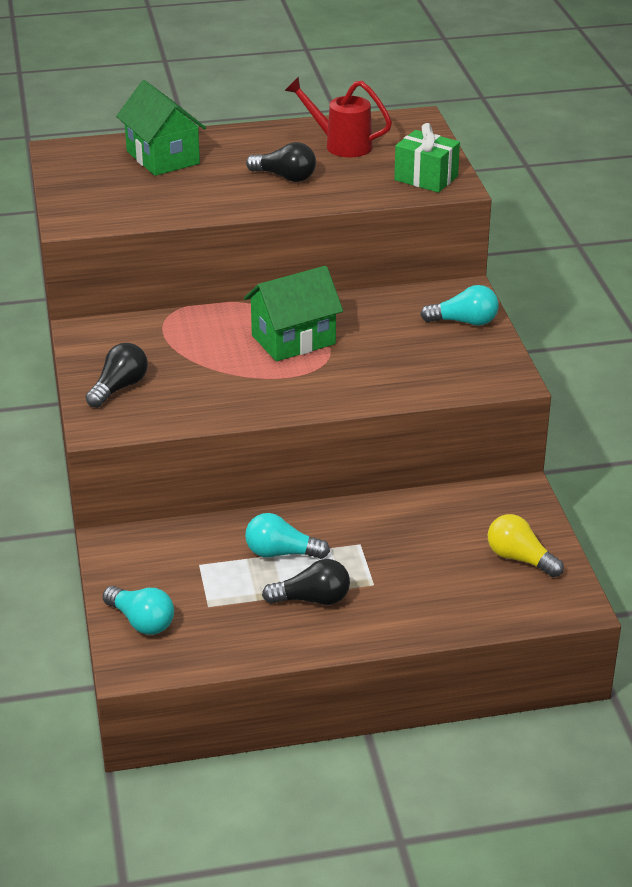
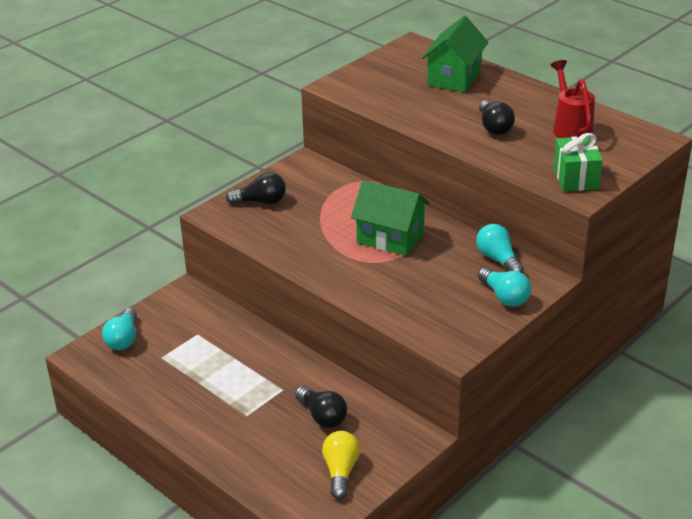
camera: 55 degrees right, 0 degrees up
(281, 553) = (239, 361): turquoise light bulb -> turquoise light bulb (498, 259)
(312, 599) = (206, 396): black light bulb -> black light bulb (322, 416)

